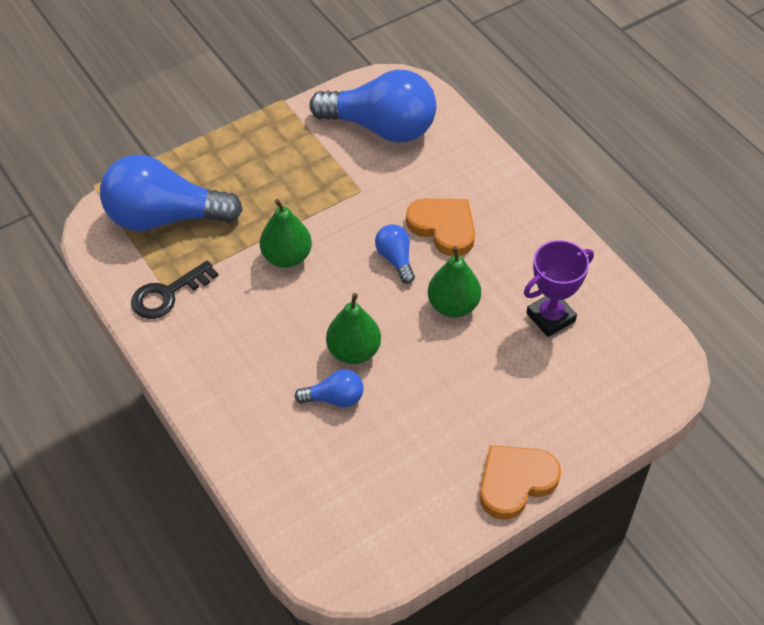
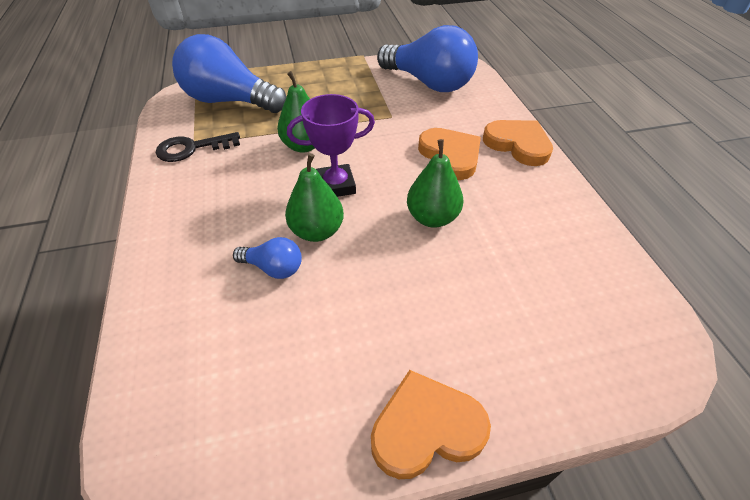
camera: 20 degrees right, 5 degrees down
(395, 259) = (396, 169): blue light bulb -> none
(506, 193) = (518, 144): none -> orange heart
(550, 317) = (530, 254): purple trophy -> purple trophy (336, 185)

